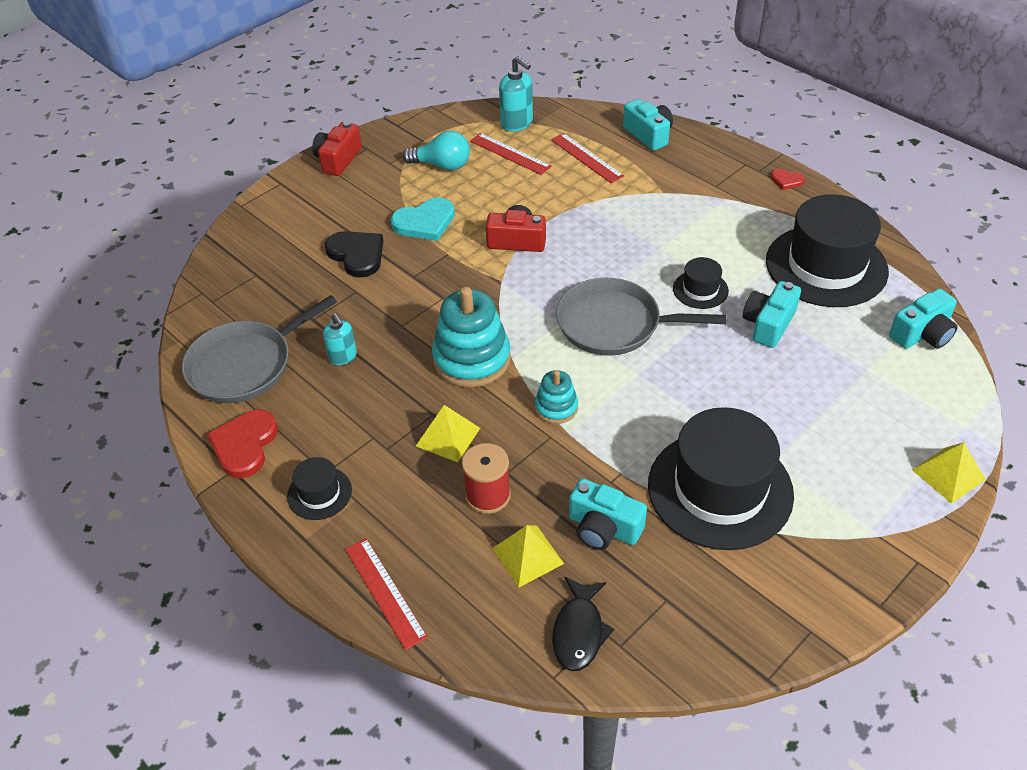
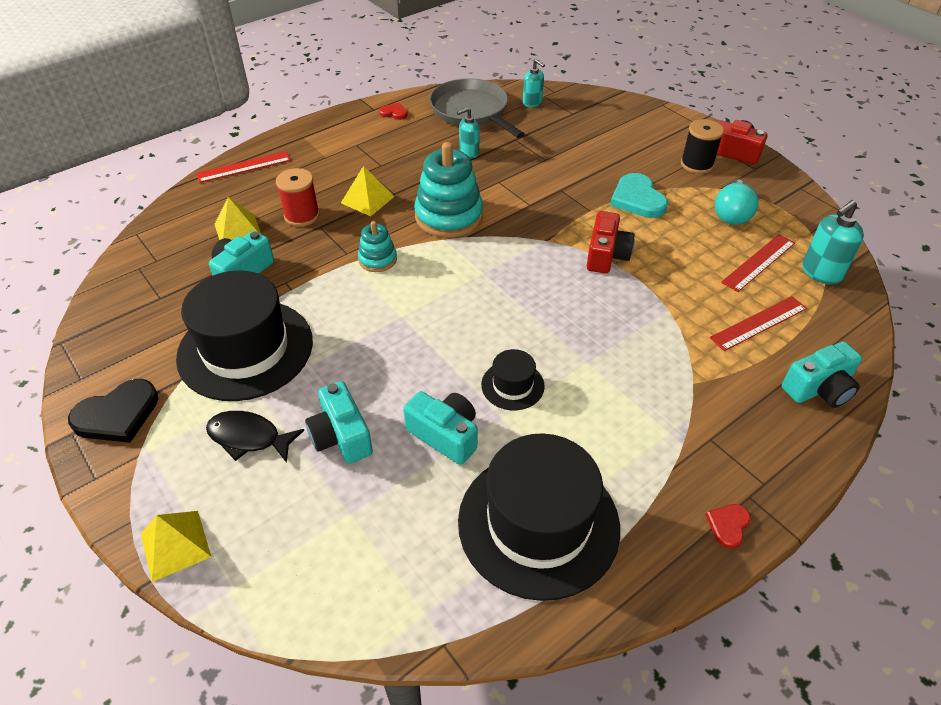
camera: 95 degrees right, 0 degrees up
(228, 310) = (532, 103): none -> turquoise soap dispenser
(244, 445) = (394, 113): red heart -> red heart, size x0.52
(319, 493) = (338, 142): black hat -> none
(357, 255) = (592, 160): black heart -> black heart (117, 415)
(361, 183) = (697, 164): none -> black spool
(579, 631) = (162, 249): black fish -> black fish (249, 438)
(614, 324) = (473, 309): grey pan -> none
(922, 334) = (391, 599): turquoise camera -> turquoise camera (341, 436)

